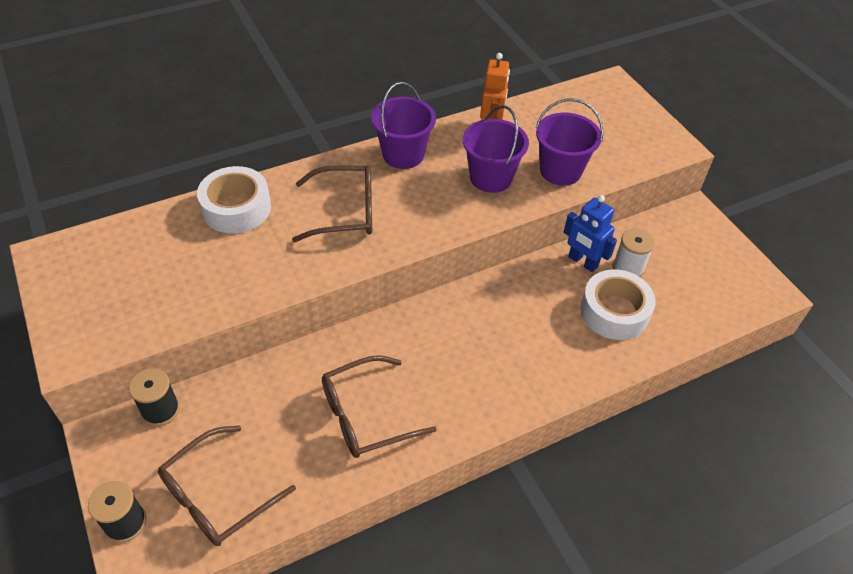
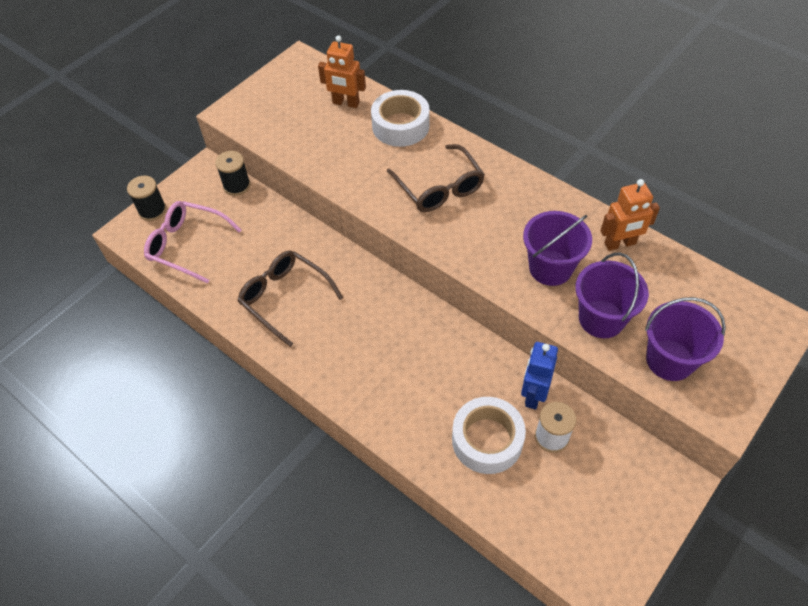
camera: 70 degrees right, 5 degrees up
(161, 239) = (345, 103): none -> orange robot
(217, 496) = (187, 245): brown glasses -> pink glasses
(403, 154) = (533, 196): purple bucket -> purple bucket (669, 360)

